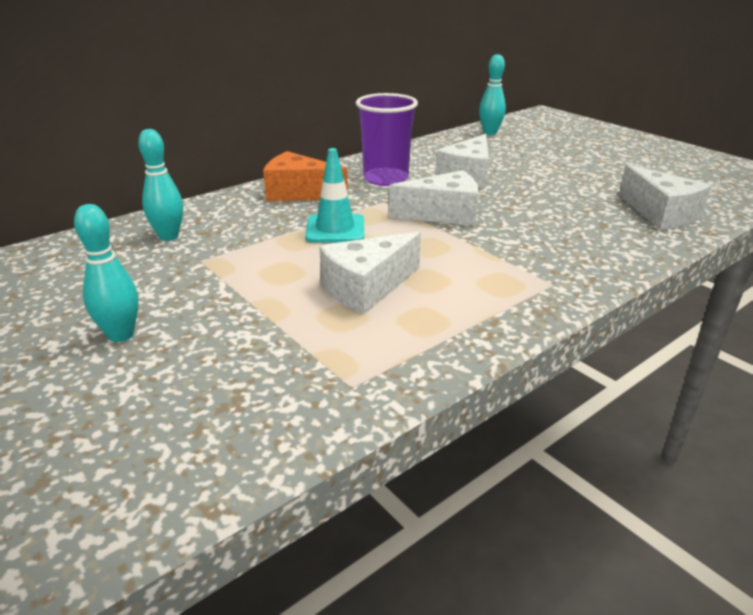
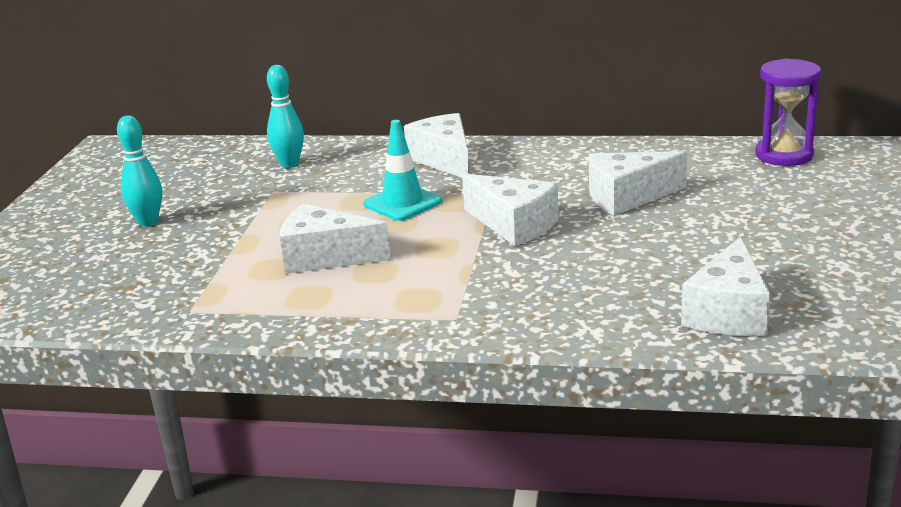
camera: 50 degrees right, 5 degrees down
(299, 193) = (444, 160): orange cheese -> white cheese
(386, 179) = (545, 172): purple cup -> none
(490, 133) = (784, 155): turquoise bowling pin -> purple hourglass

